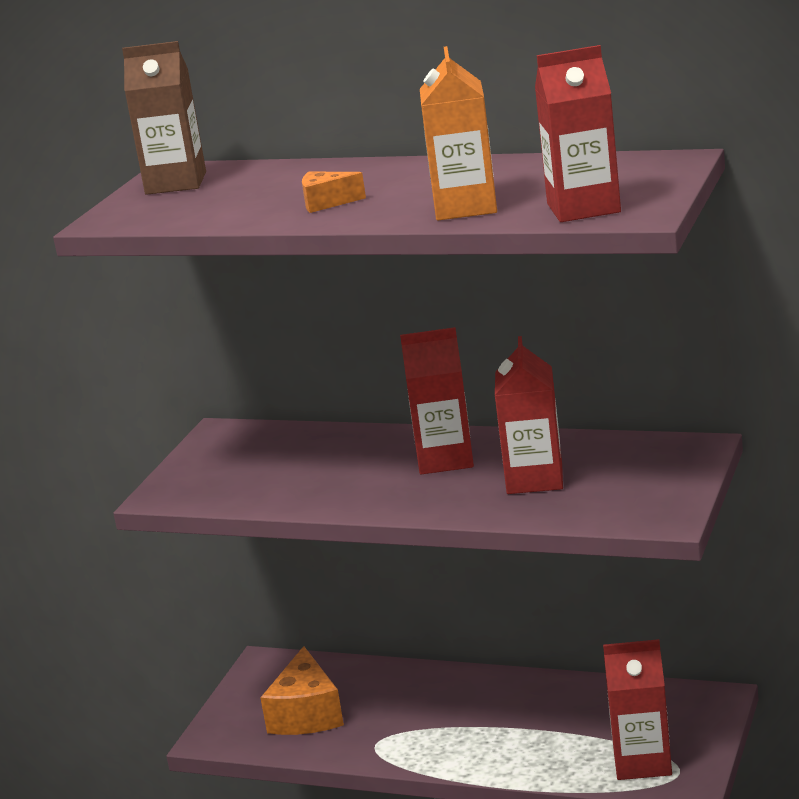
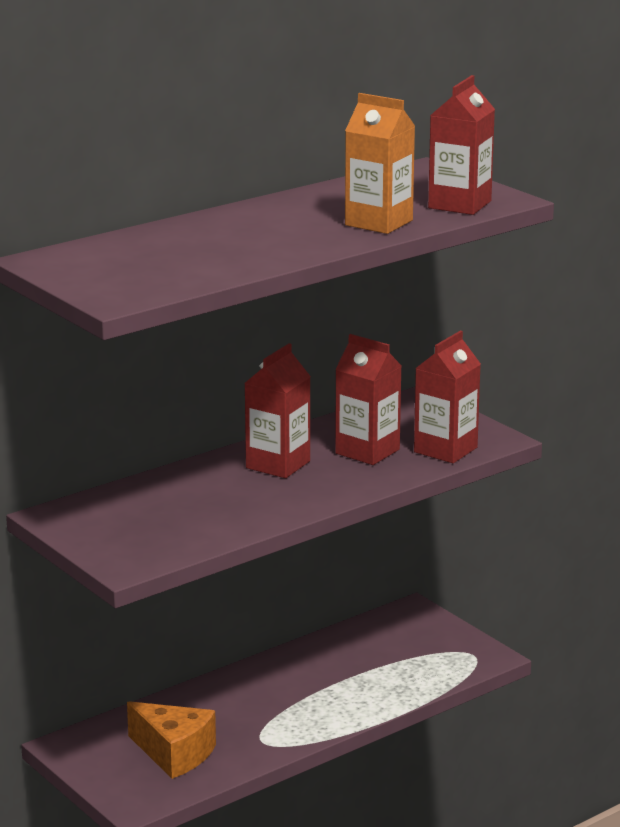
camera: 60 degrees left, 0 degrees up
(176, 183) = (79, 265): brown carton -> none
(327, 203) = (264, 245): orange cheese -> none
(642, 762) = (443, 660): red carton -> red carton (445, 450)

